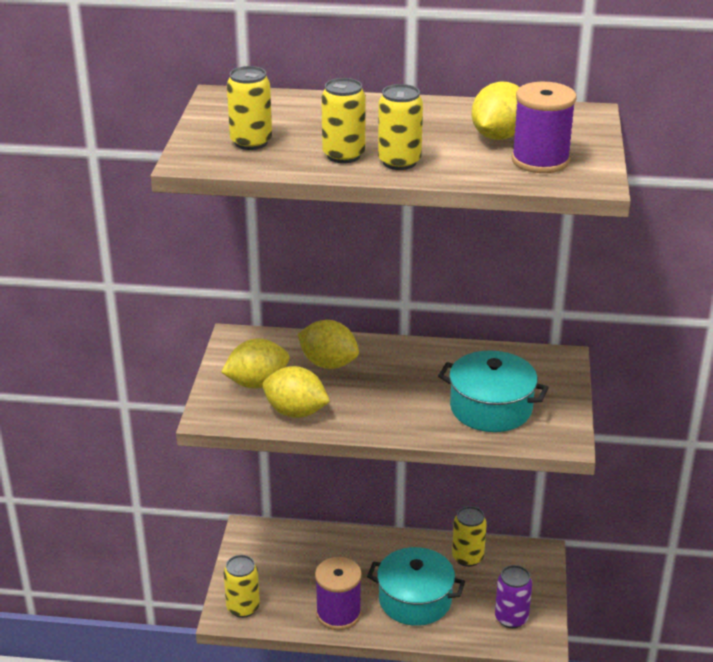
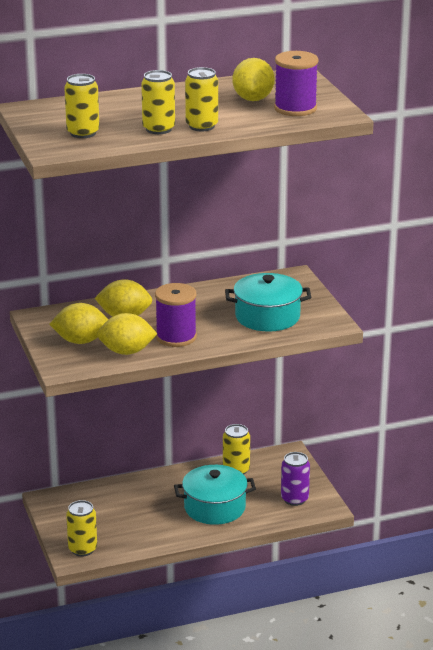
camera: 25 degrees left, 5 degrees down
(257, 383) = (80, 341): yellow lemon -> yellow lemon turned 45 degrees clockwise
(338, 613) = (162, 532): purple spool -> purple spool (176, 337)

